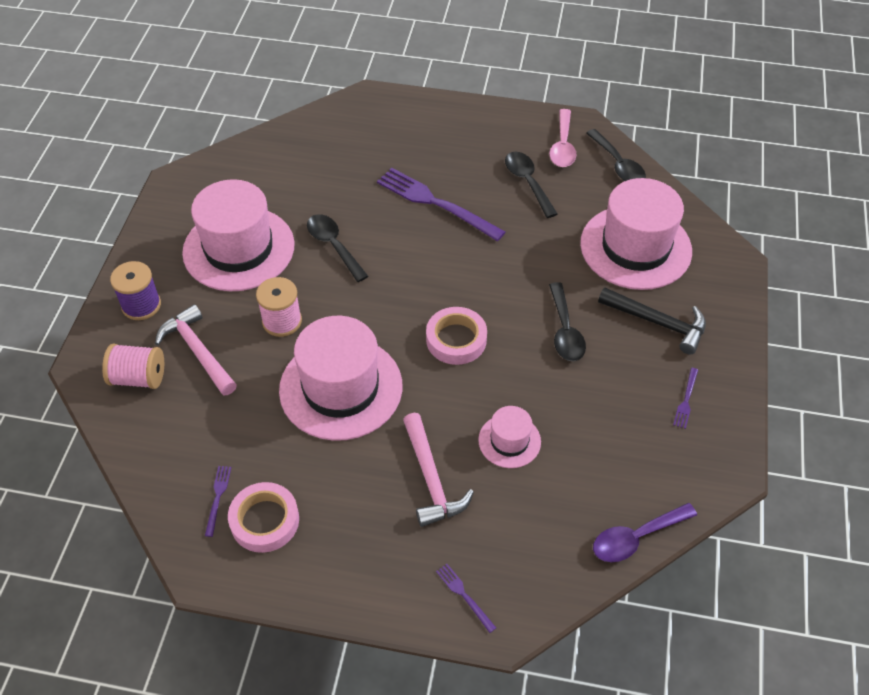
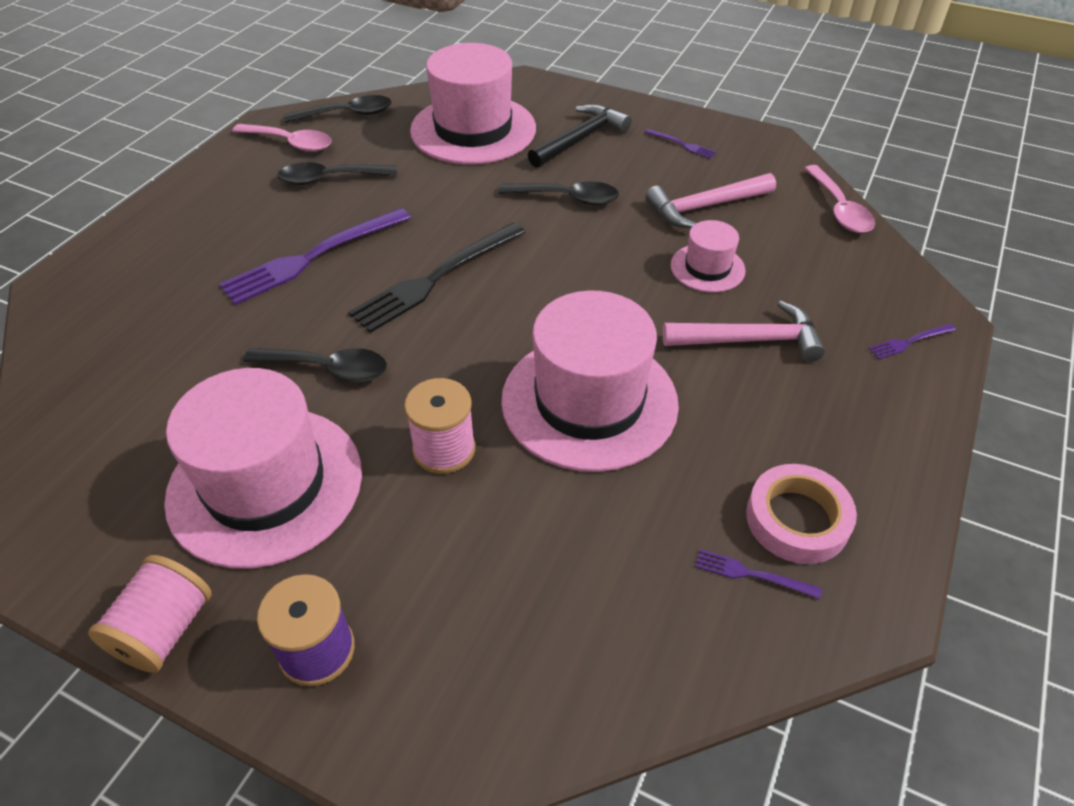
camera: 75 degrees left, 5 degrees down
(138, 378) = (485, 670): pink spool -> pink spool (165, 630)
(198, 351) = (459, 569): pink hammer -> pink hammer (704, 207)
(333, 246) = (328, 369): black spoon -> black spoon turned 150 degrees counterclockwise
(437, 275) = (436, 278): none -> black fork
(456, 339) = (548, 281): pink tape -> none
(636, 538) = (839, 209): purple spoon -> pink spoon

